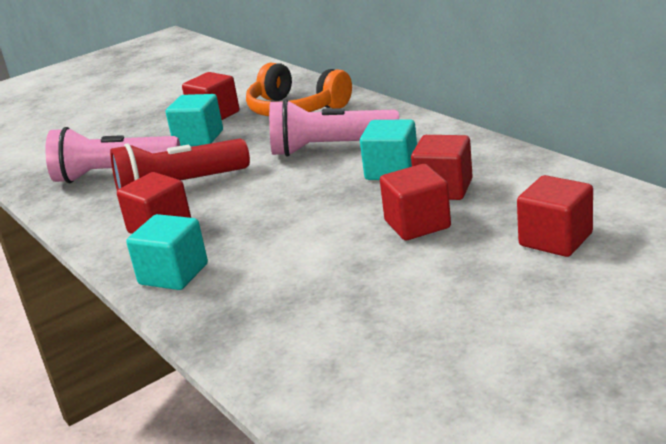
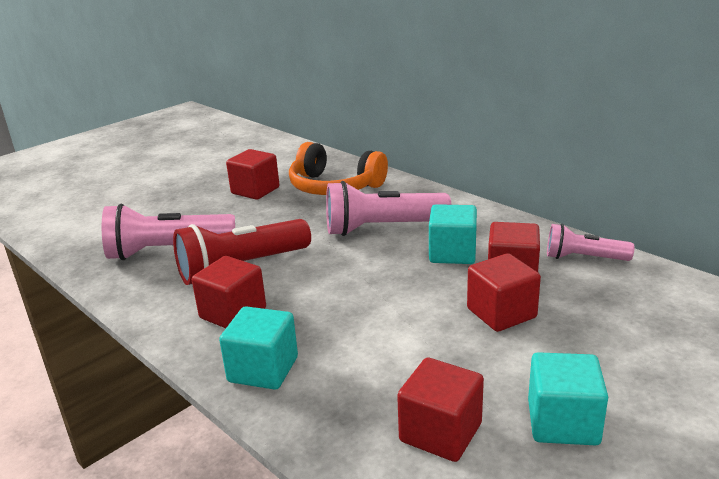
camera: 10 degrees left, 0 degrees up
(199, 138) = (246, 214): turquoise cube -> turquoise cube (563, 422)
(525, 172) = (583, 258): none -> pink flashlight
(555, 239) = (647, 332): red cube -> red cube (440, 432)

